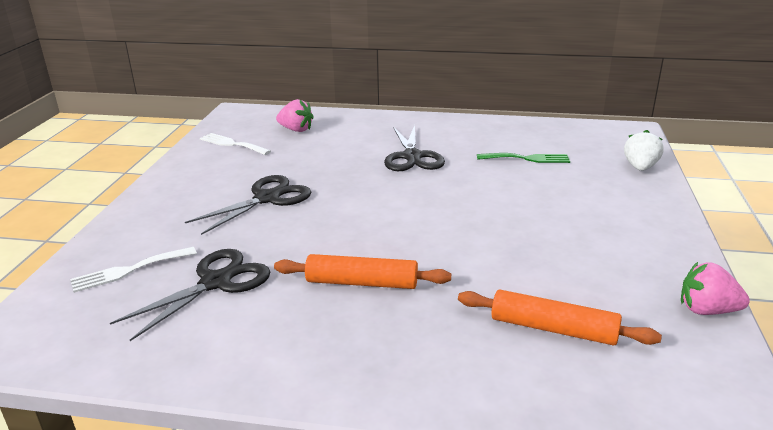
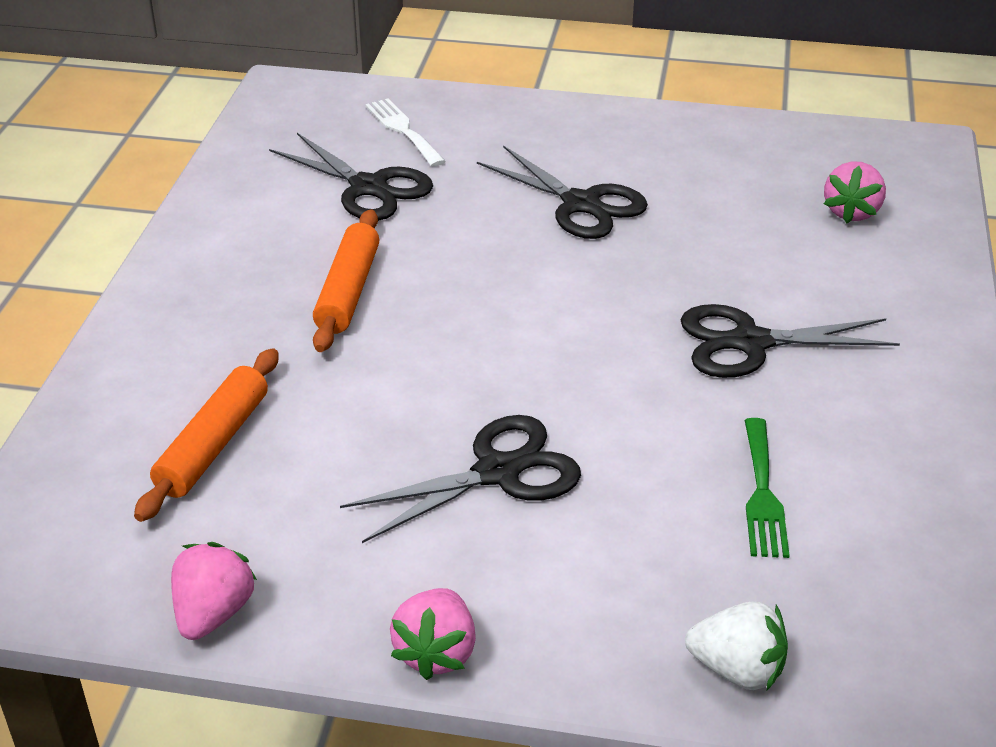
camera: 90 degrees right, 10 degrees up
(232, 144) = (774, 156): white fork -> none
(538, 221) = (497, 472): none -> black scissors
(682, 235) = (436, 652): none -> pink strawberry

